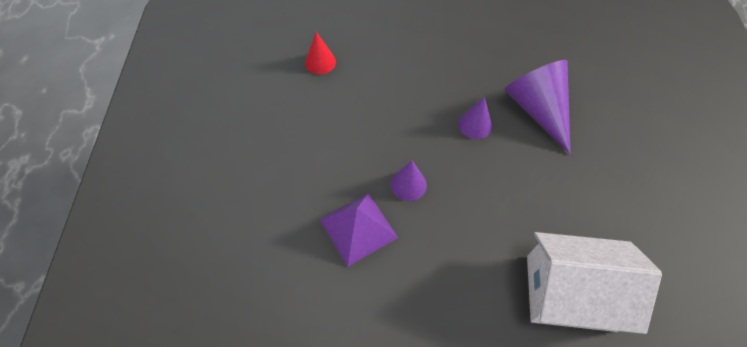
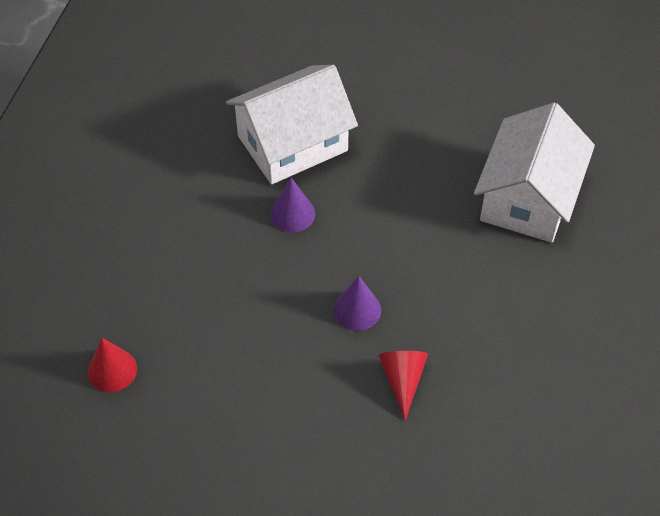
camera: 75 degrees left, 5 degrees down
(358, 228) = (402, 380): purple pyramid -> red cone
(537, 109) = (292, 143): purple cone -> white house

